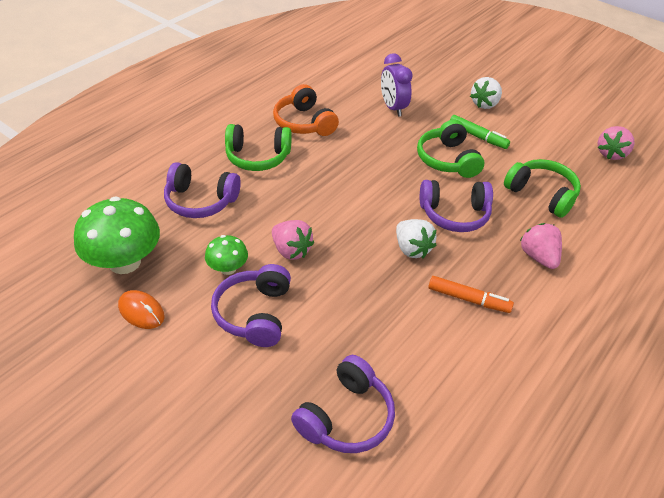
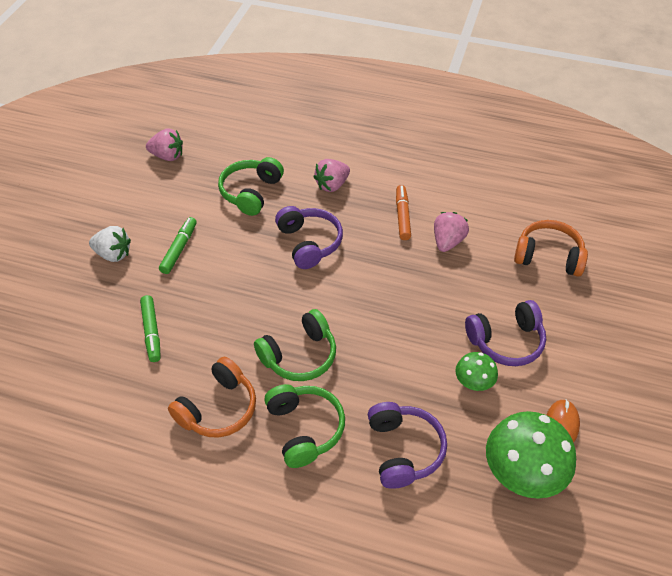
camera: 110 degrees left, 5 degrees up
(291, 250) = (423, 343): pink strawberry -> pink strawberry (447, 241)
(346, 416) = (548, 256): purple headphones -> orange headphones
(393, 108) = (151, 332): purple clock -> green marker
(412, 249) = (369, 261): white strawberry -> none
(448, 160) = (230, 264): green headphones -> green headphones (299, 355)

